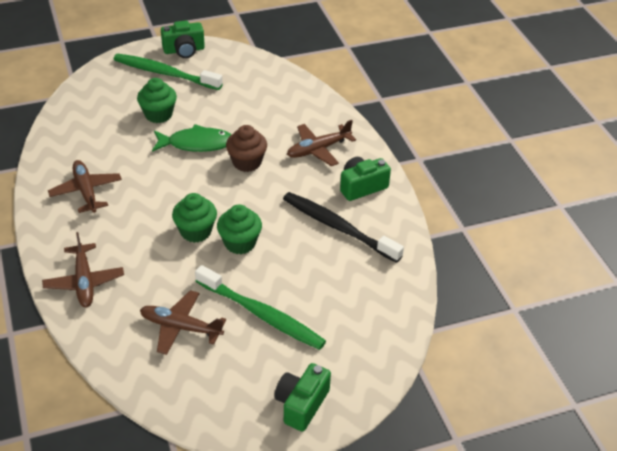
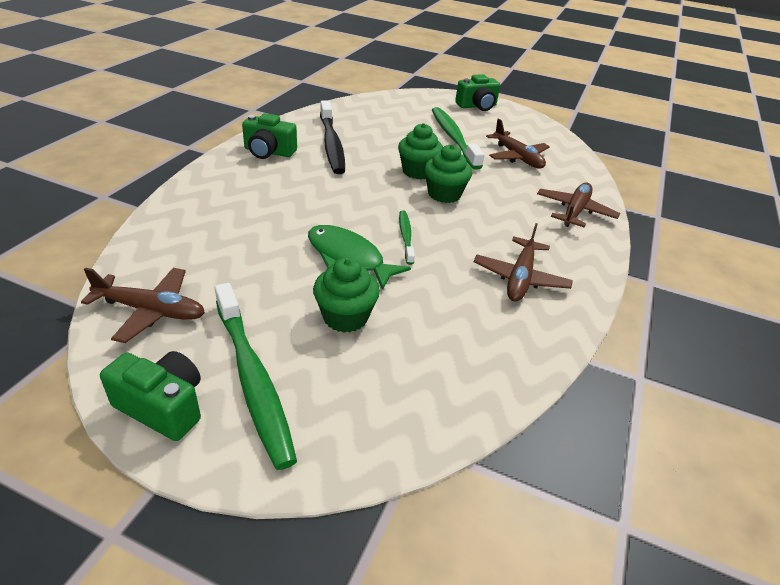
camera: 140 degrees left, 5 degrees down
(181, 177) = (406, 237): none -> green toothbrush
(247, 162) = (326, 214): brown cupcake -> none
(318, 149) = (248, 189): brown plane -> brown plane (151, 311)

